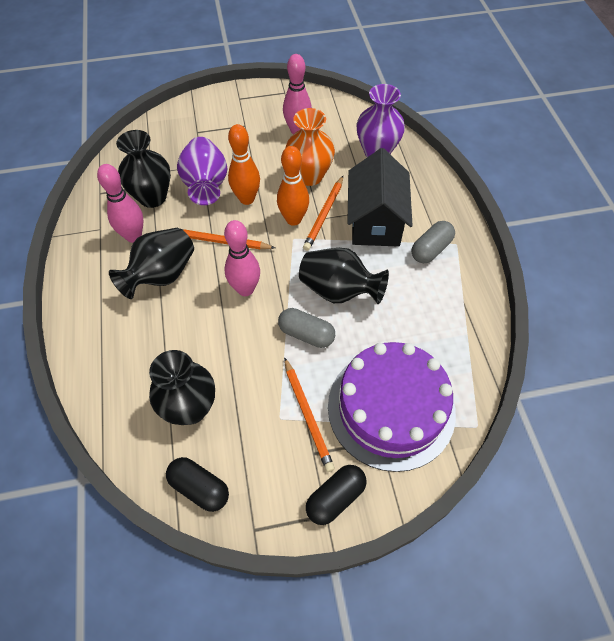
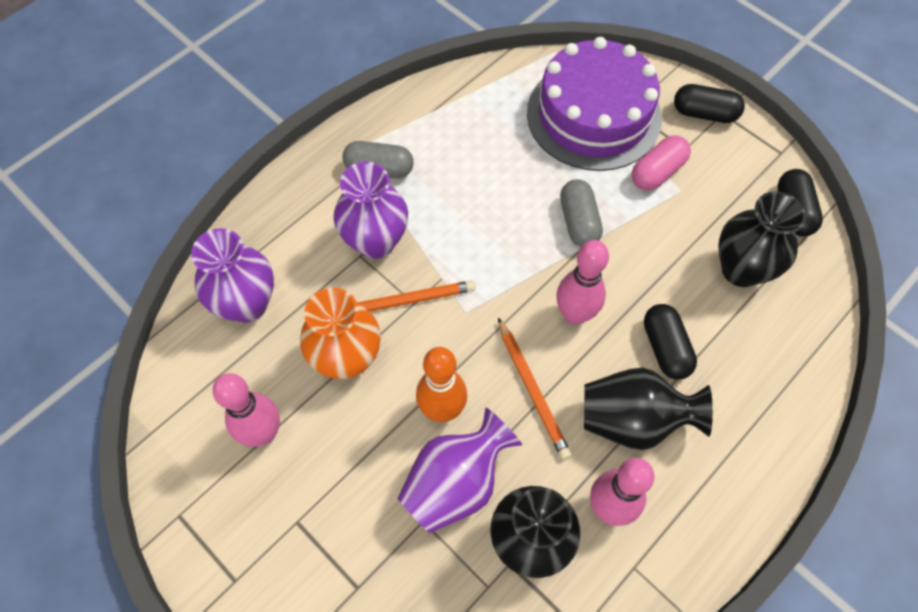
camera: 125 degrees left, 5 degrees up
(183, 321) = (665, 348): none -> black capsule
(293, 219) = (436, 330): orange bowling pin -> none
(307, 415) = (657, 172): orange pencil -> pink capsule
(339, 291) = (503, 223): black vase -> none
(375, 221) = (375, 241): black house -> purple vase

